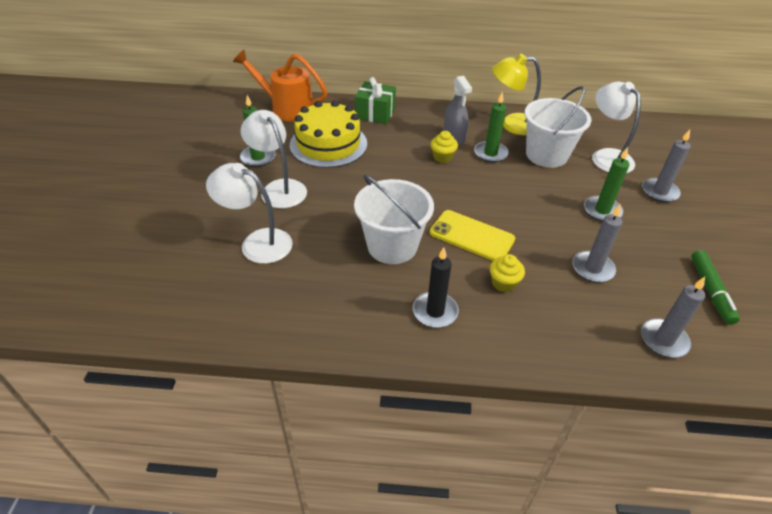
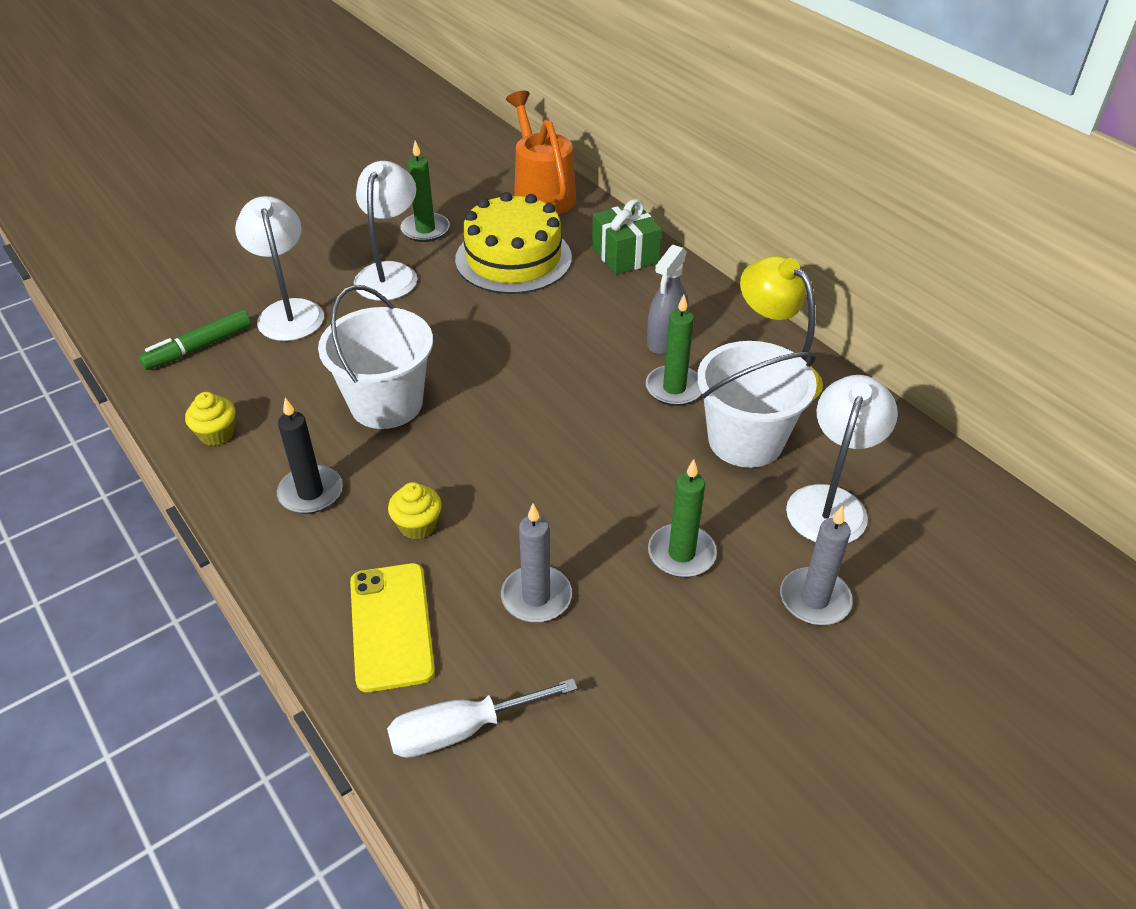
camera: 50 degrees right, 0 degrees up
(442, 157) = (608, 353): yellow cupcake -> yellow cupcake (217, 434)
(471, 236) = (476, 456): yellow phone -> yellow phone (391, 626)
(663, 340) = (461, 730): grey candle -> white screwdriver
(710, 291) = (626, 750): green marker -> green marker (198, 347)

